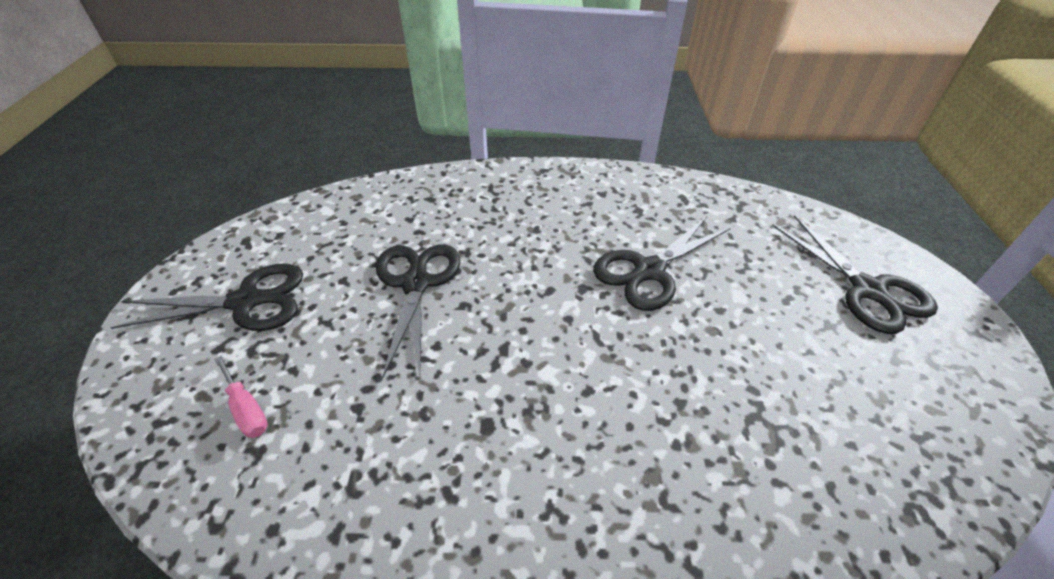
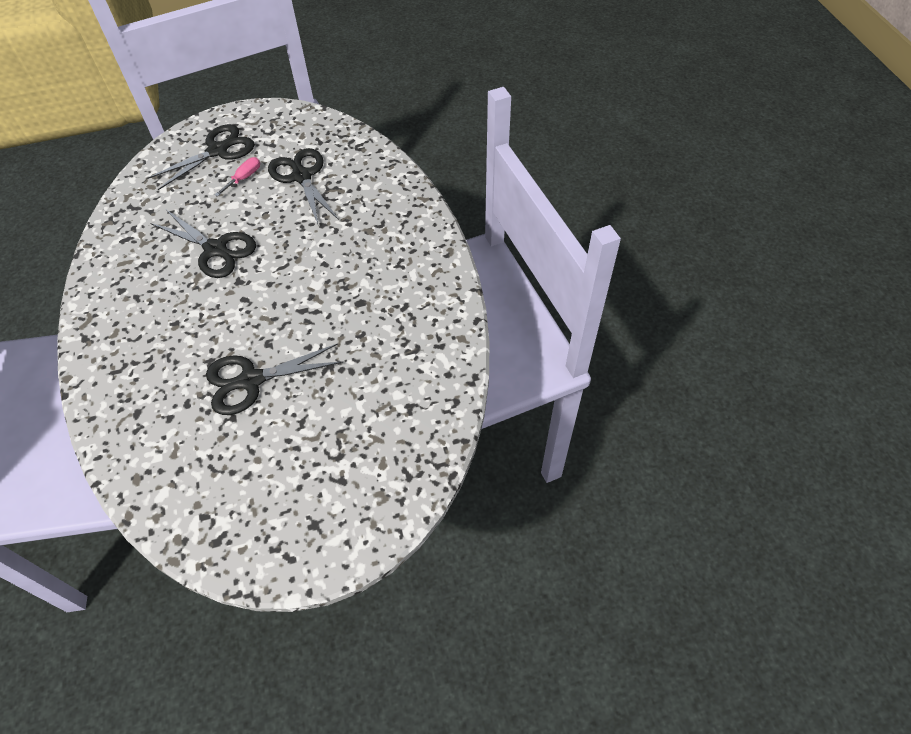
camera: 105 degrees left, 10 degrees up
(246, 301) = (292, 490): black scissors -> black scissors (301, 176)
(247, 409) = (384, 429): pink screwdriver -> pink screwdriver (244, 178)

